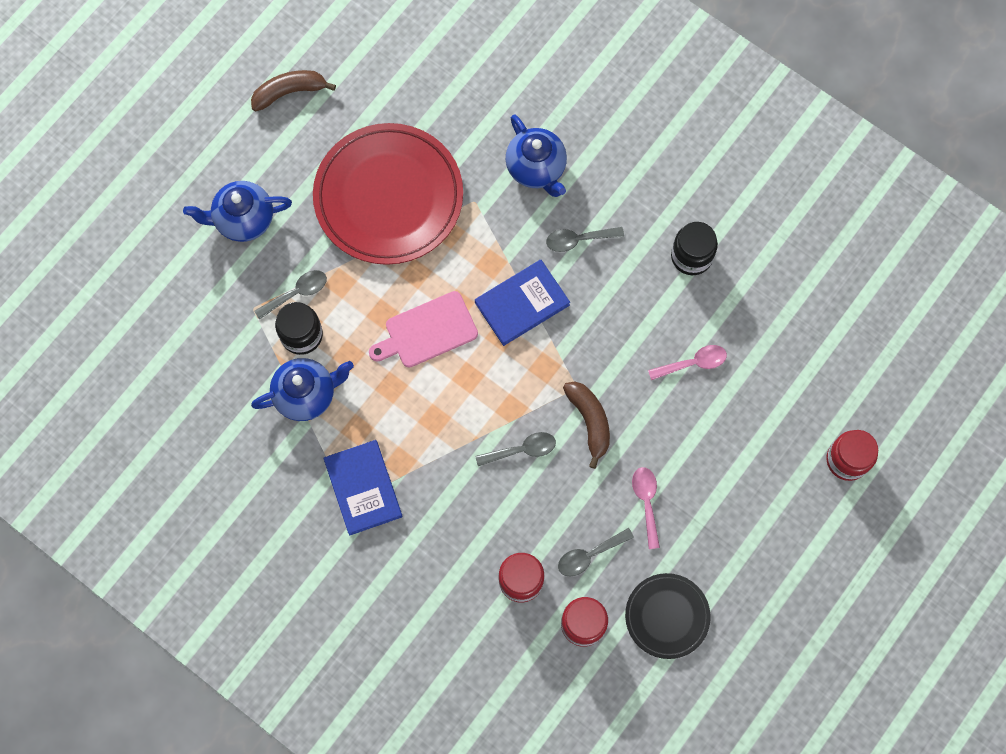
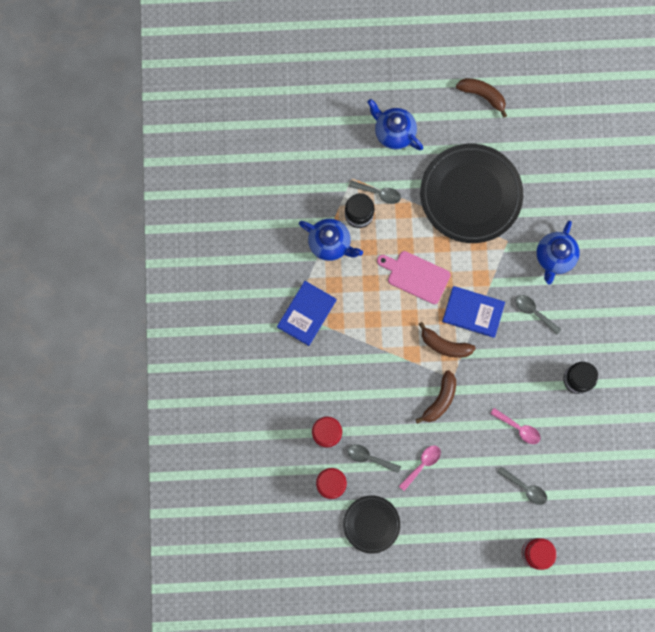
camera: 50 degrees right, 5 degrees up
(388, 197) = (470, 195): red plate -> black plate
(522, 450) = (395, 377): grey spoon -> grey spoon (525, 488)
(532, 365) = (444, 345): none -> brown banana

